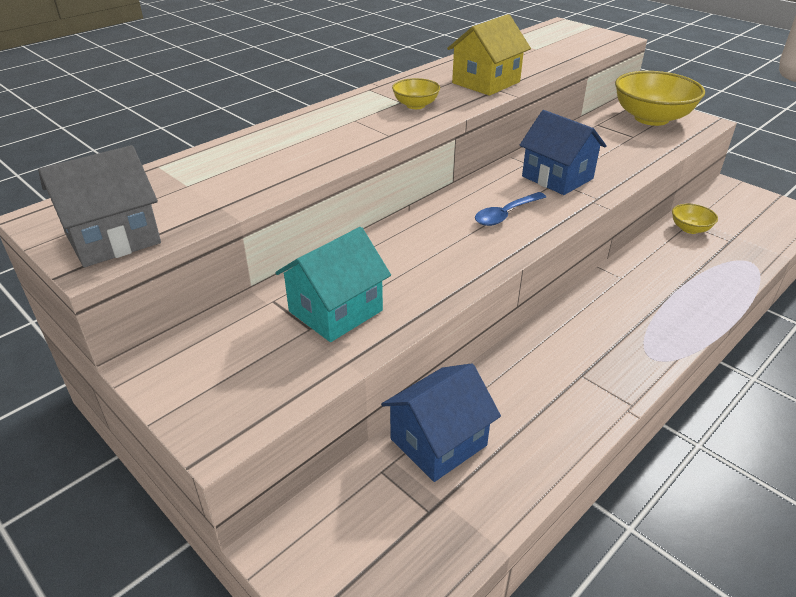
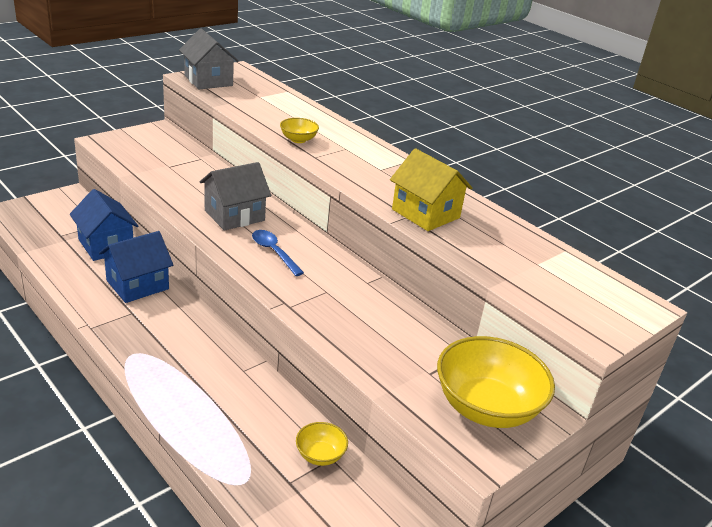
camera: 90 degrees right, 5 degrees down
(335, 311) = (181, 174): turquoise house -> none
(415, 105) = (372, 174): yellow bowl -> yellow bowl (298, 139)
(437, 249) = (234, 215): none -> grey house
(557, 177) = (334, 293): blue house -> blue house (137, 285)

